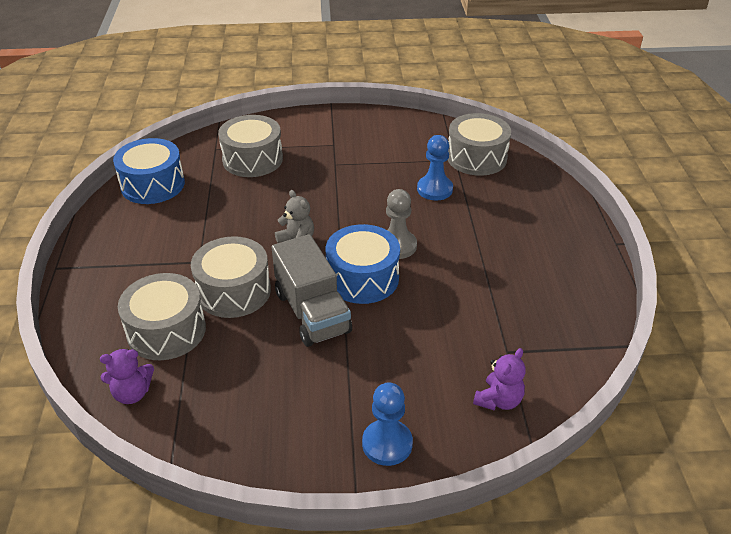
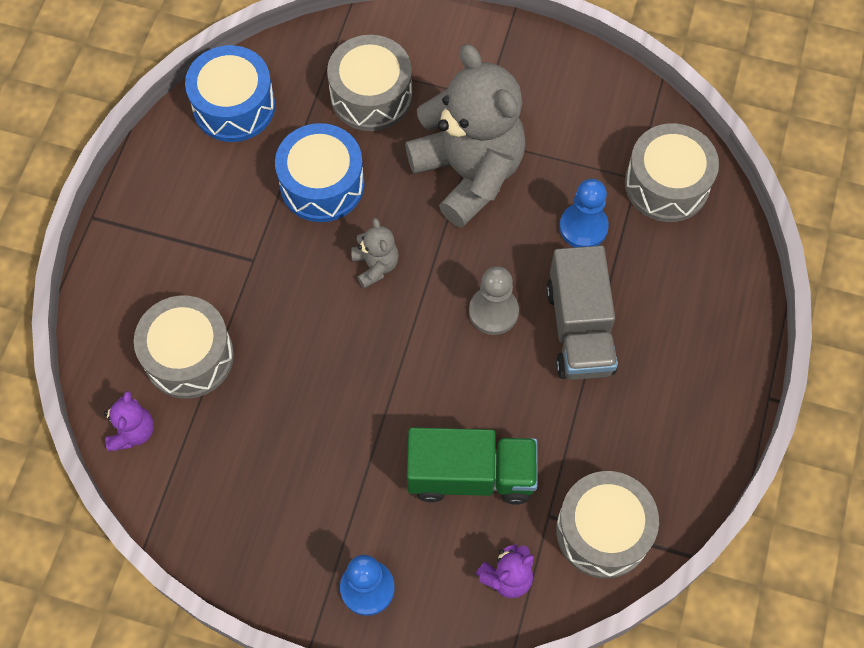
camera: 20 degrees right, 25 degrees up
(132, 393) = (132, 432): purple teddy bear -> purple teddy bear turned 90 degrees counterclockwise
(234, 291) = (278, 321): grey drum -> grey drum (603, 531)
(312, 312) = (355, 384): grey truck -> grey truck (579, 329)
(340, 181) = (468, 173): none -> grey teddy bear
(362, 278) = (431, 350): blue drum -> blue drum (322, 184)
(432, 343) = (471, 475): none -> green truck

